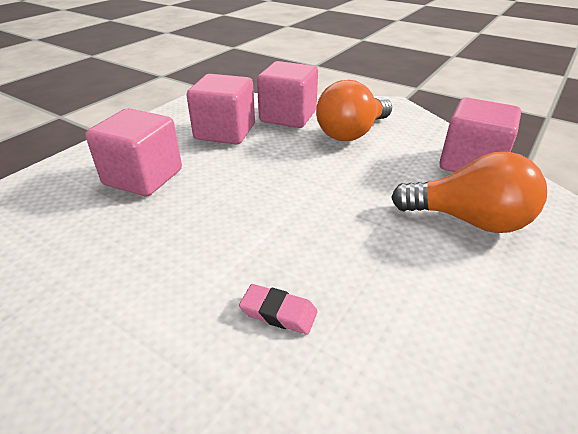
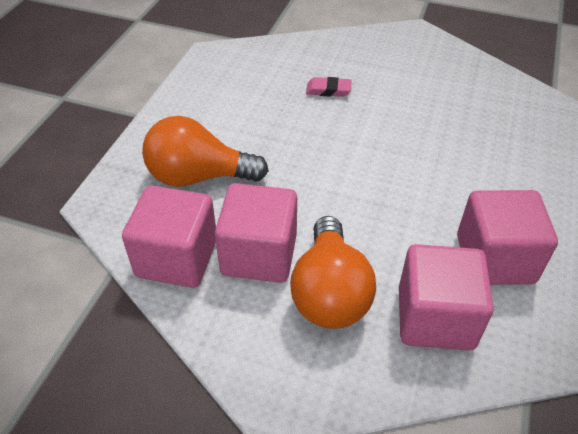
camera: 165 degrees right, 10 degrees up
(143, 177) = (512, 169): pink cube -> pink cube (259, 254)
(351, 133) = (329, 292): orange light bulb -> orange light bulb turned 150 degrees clockwise

